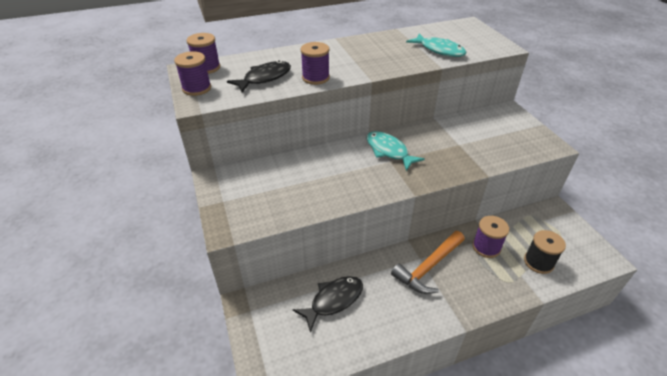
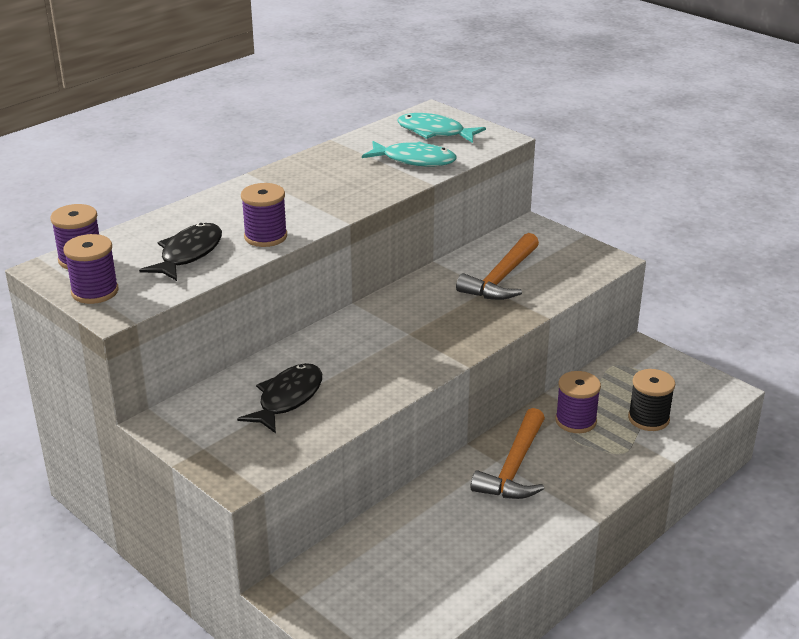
camera: 25 degrees left, 10 degrees down
(333, 300) = (410, 546): black fish -> black fish (287, 399)
(388, 151) = (398, 321): turquoise fish -> turquoise fish (434, 132)
(470, 140) = (501, 278): none -> orange hammer

